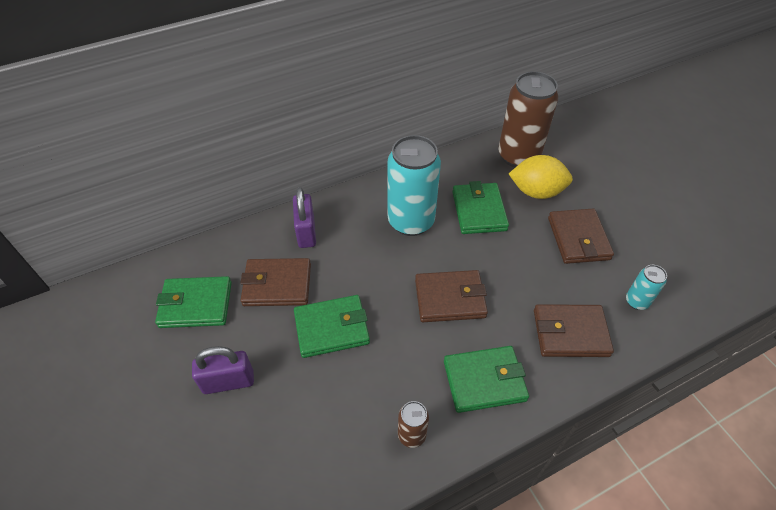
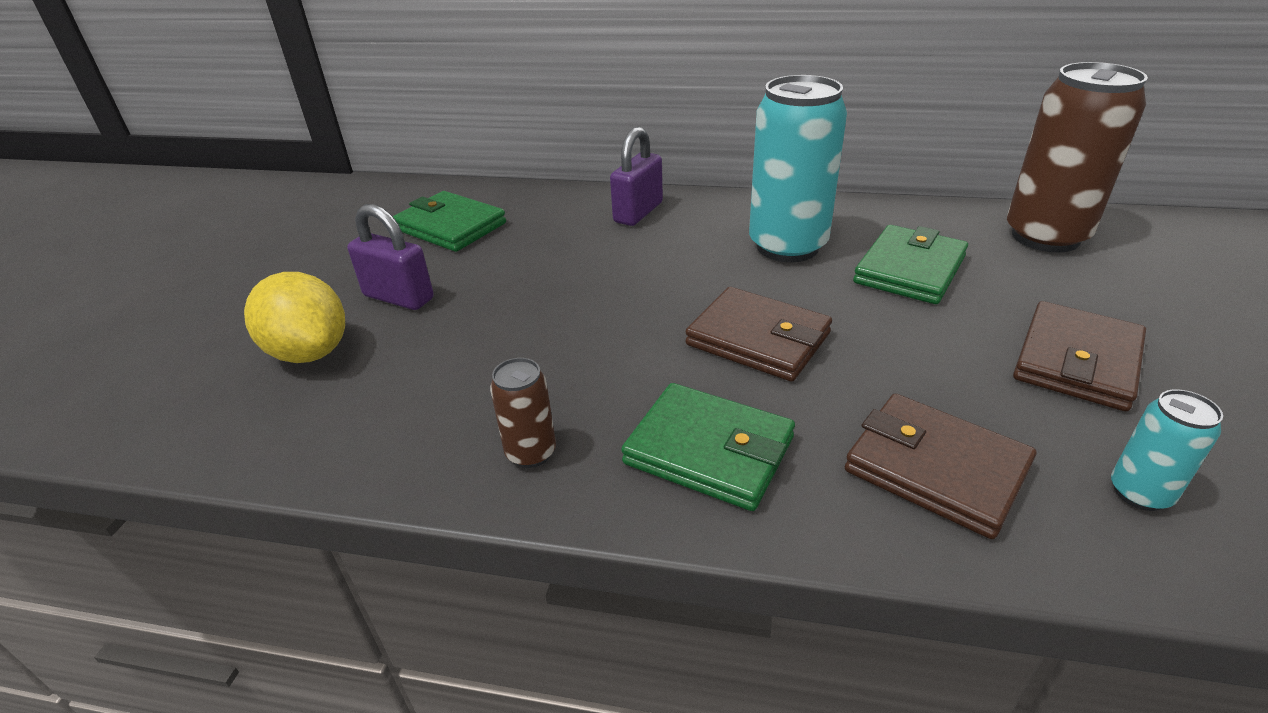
camera: 40 degrees right, 15 degrees down
(277, 285) = (550, 242): brown wallet -> none
(332, 328) = (563, 302): green wallet -> none
(536, 192) = (1041, 282): yellow lemon -> yellow lemon (310, 352)

